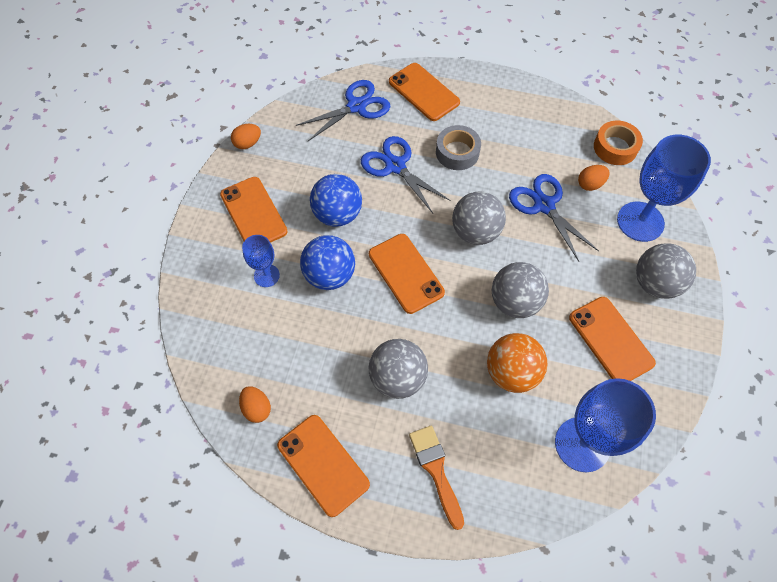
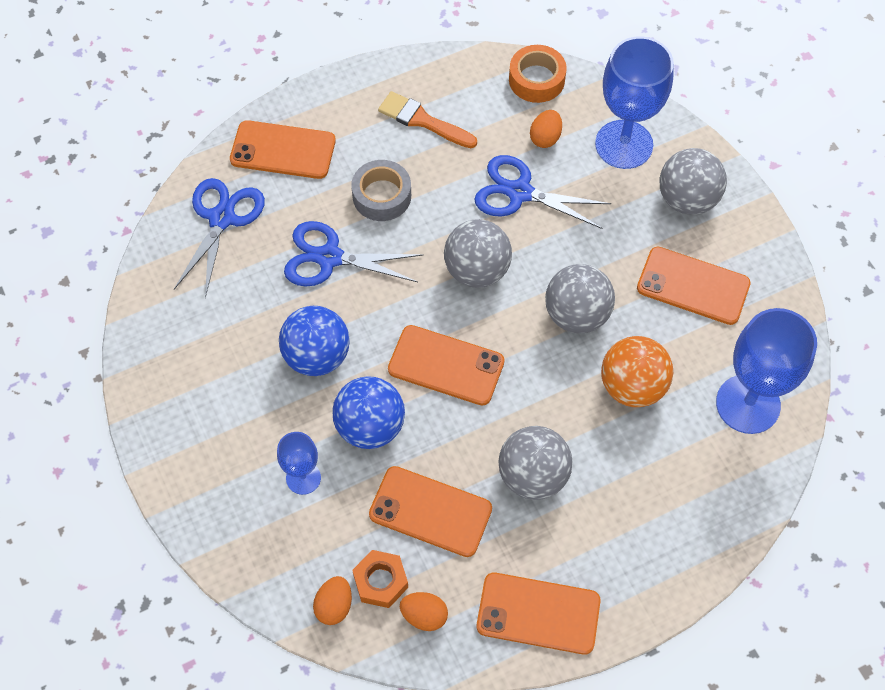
camera: 40 degrees left, 0 degrees up
(248, 143) = (136, 349): orange egg -> orange egg (334, 606)
(252, 368) = (380, 581): none -> orange nut
(253, 213) = (222, 422): orange phone -> orange phone (430, 511)
(436, 471) = (645, 532): orange brush -> orange brush (423, 121)

